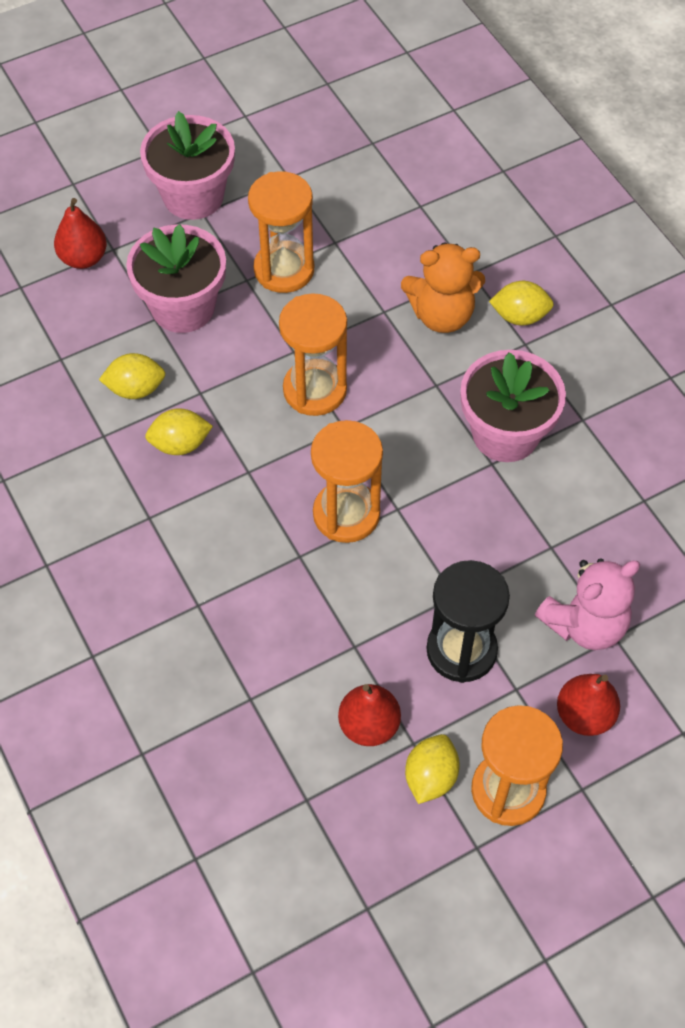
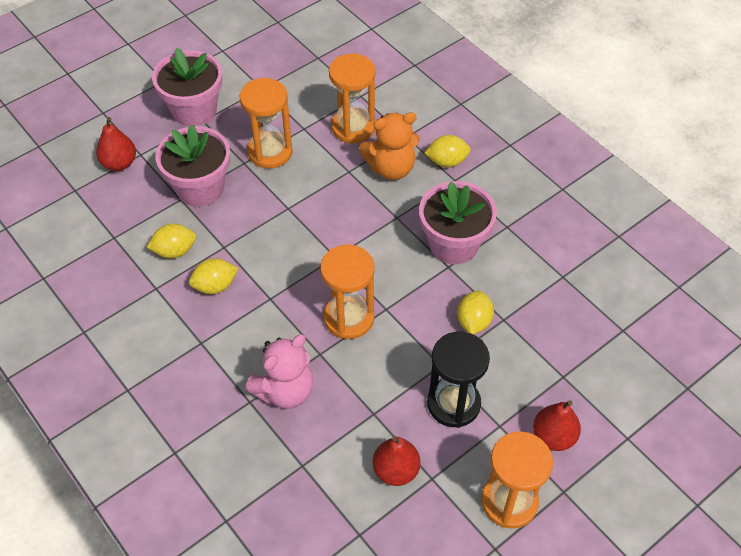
camera: 10 degrees left, 5 degrees down
(315, 390) = (308, 233): orange hourglass -> orange hourglass (353, 127)
(430, 777) = (449, 501): yellow lemon -> yellow lemon (473, 321)
(585, 624) = (539, 371): pink teddy bear -> pink teddy bear (285, 391)

